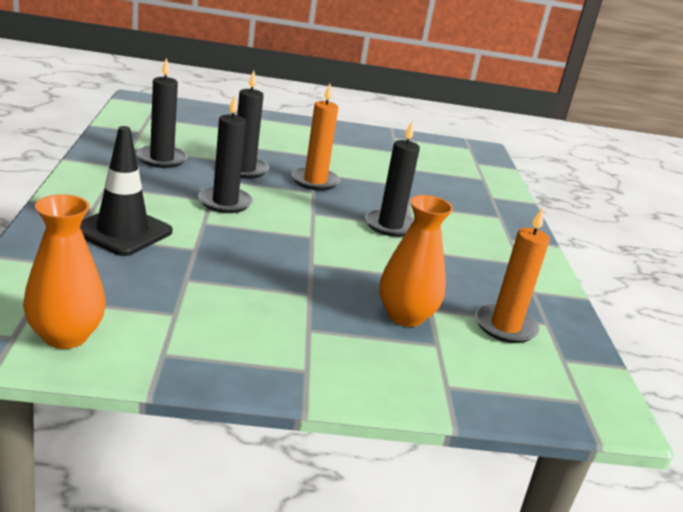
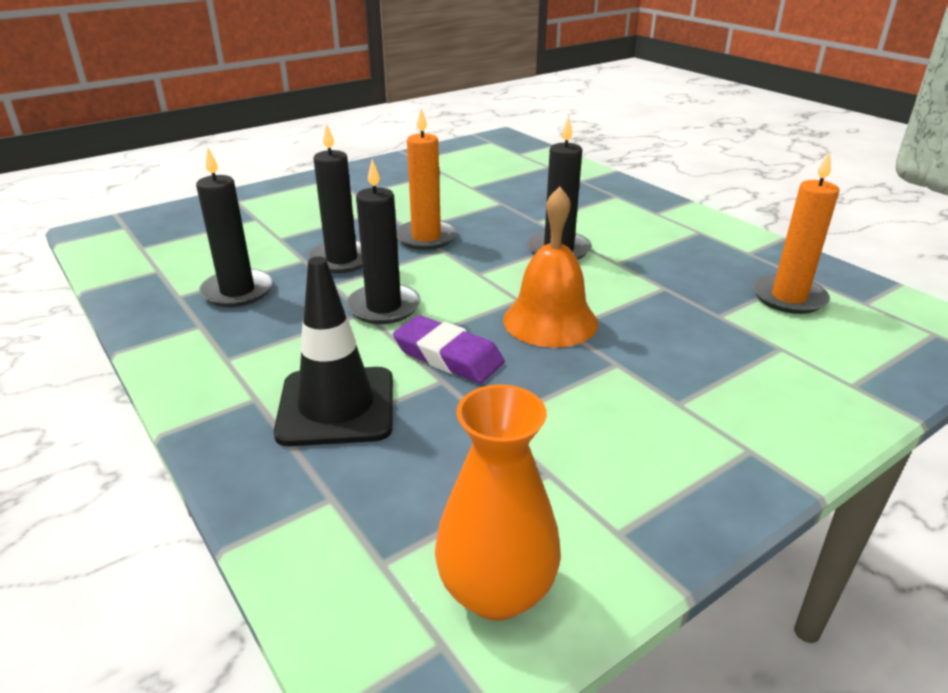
camera: 30 degrees left, 5 degrees up
(218, 240) = (448, 356): none -> purple eraser
(309, 255) = (550, 321): none -> orange bell
(405, 316) = (717, 335): orange vase -> none

